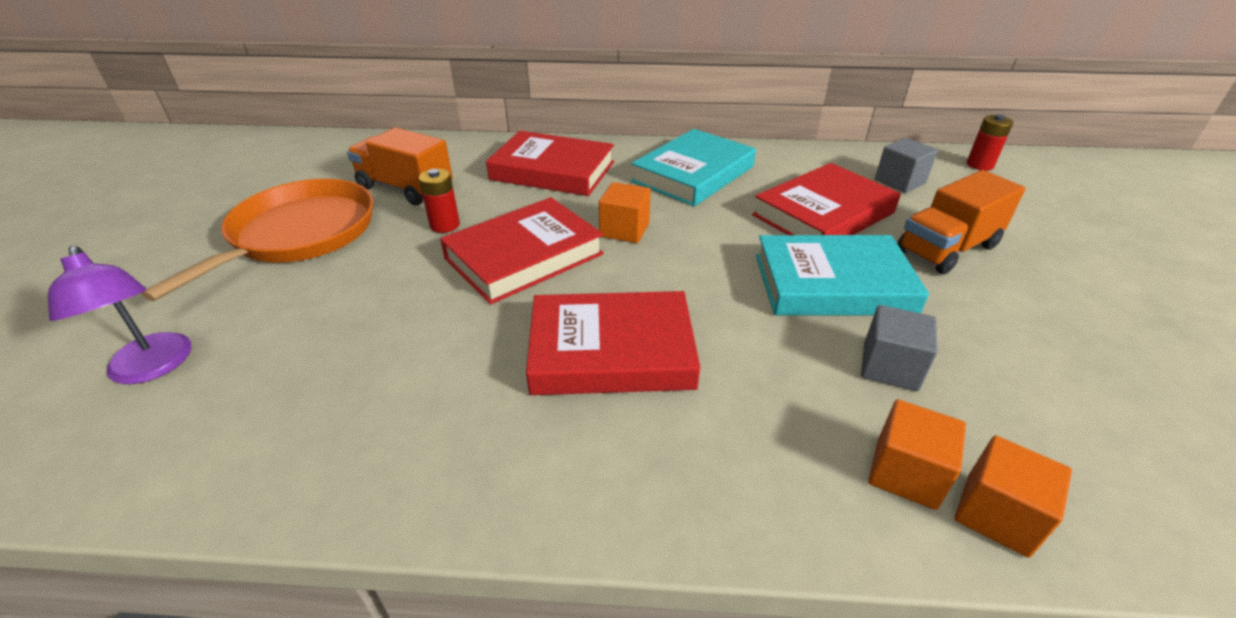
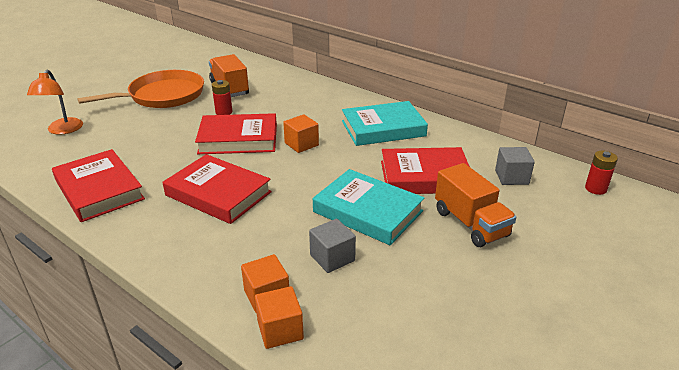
camera: 35 degrees right, 5 degrees down
(152, 368) = (62, 130): purple lamp -> orange lamp
(552, 171) = (309, 102): red book -> red book (99, 190)
(947, 249) = (470, 223): orange truck -> orange truck turned 120 degrees counterclockwise

